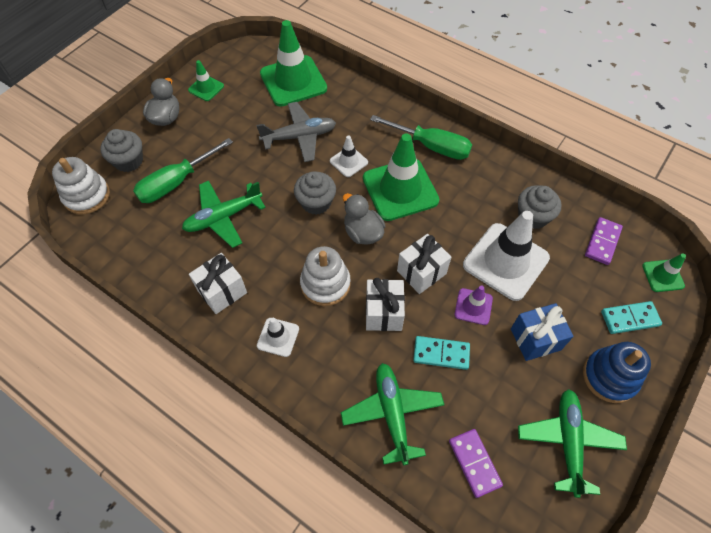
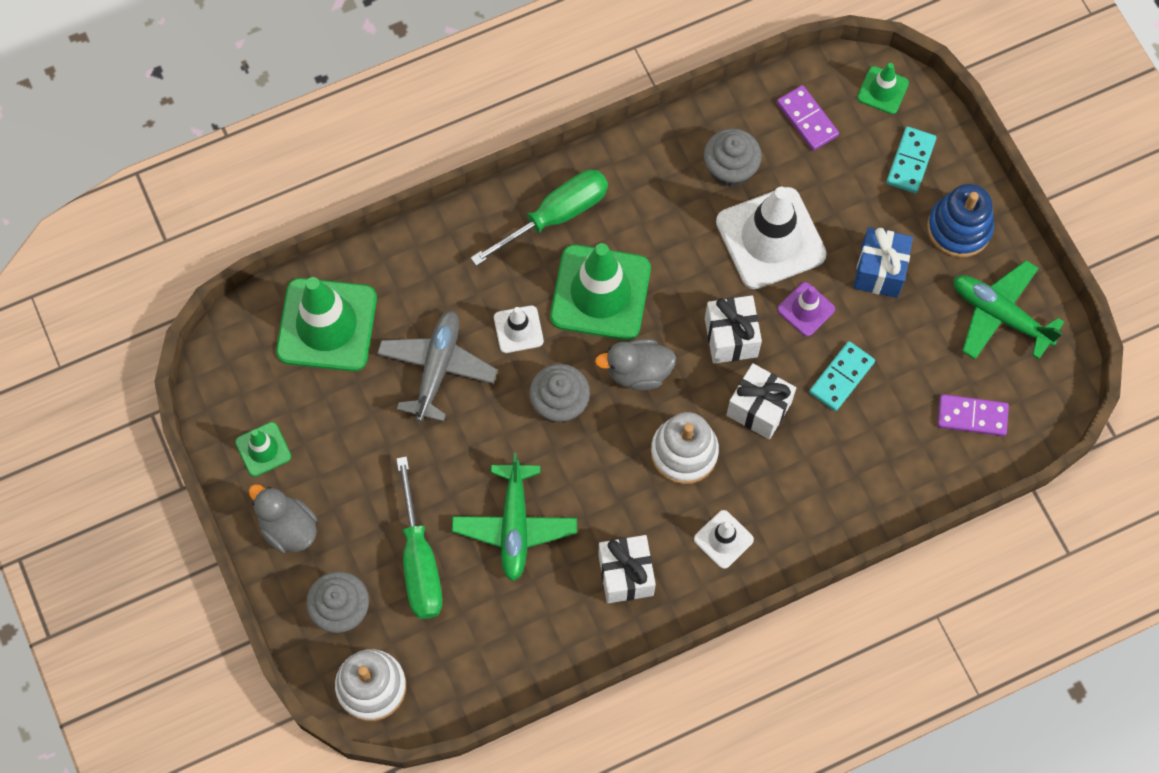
camera: 60 degrees left, 10 degrees up
(392, 413) = (879, 466): green plane -> none

